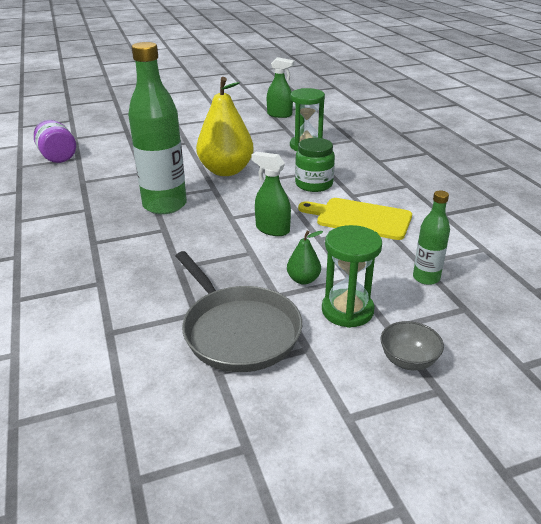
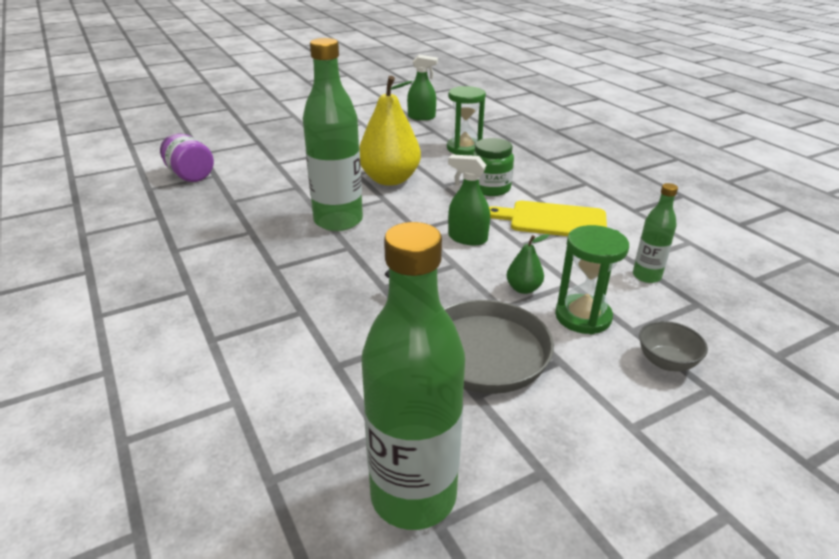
camera: 10 degrees left, 0 degrees up
(125, 453) = (413, 496): none -> green bottle

